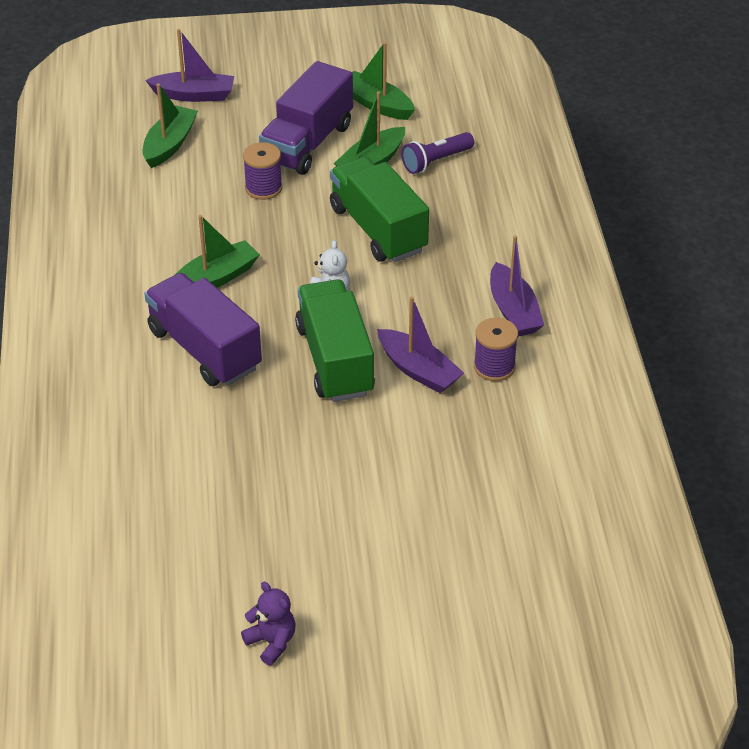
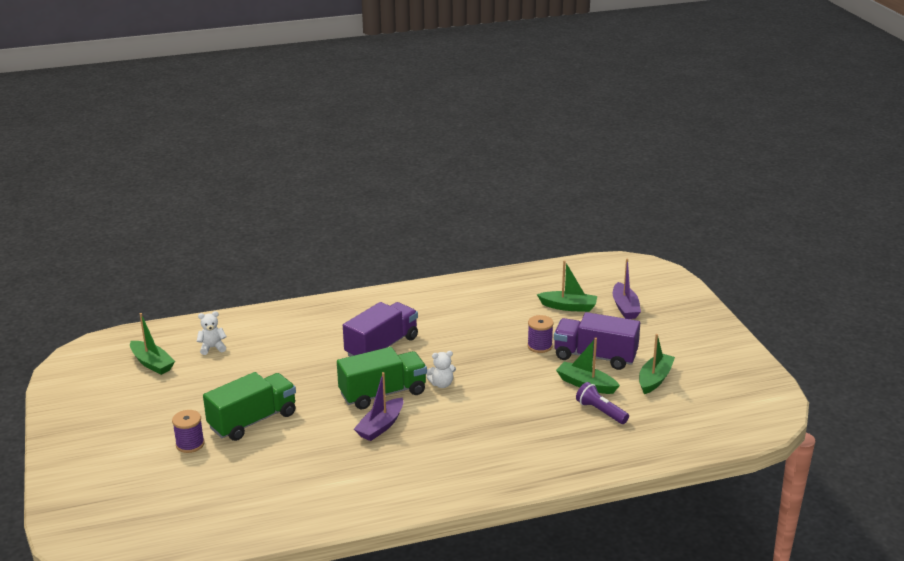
camera: 80 degrees right, 15 degrees down
(126, 566) = (212, 348): none -> white teddy bear
(215, 278) = (446, 341): green boat -> green boat (152, 363)
(271, 642) = (160, 399): purple teddy bear -> none
(378, 229) = (515, 395): green truck -> green truck (253, 421)
(494, 367) = (391, 457): purple spool -> purple spool (190, 444)
(513, 311) = (449, 461): purple boat -> none

